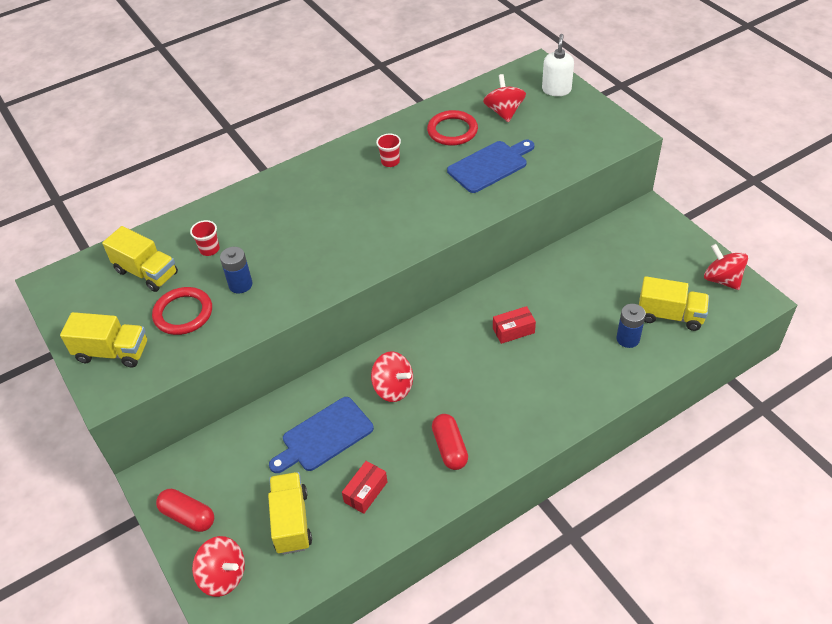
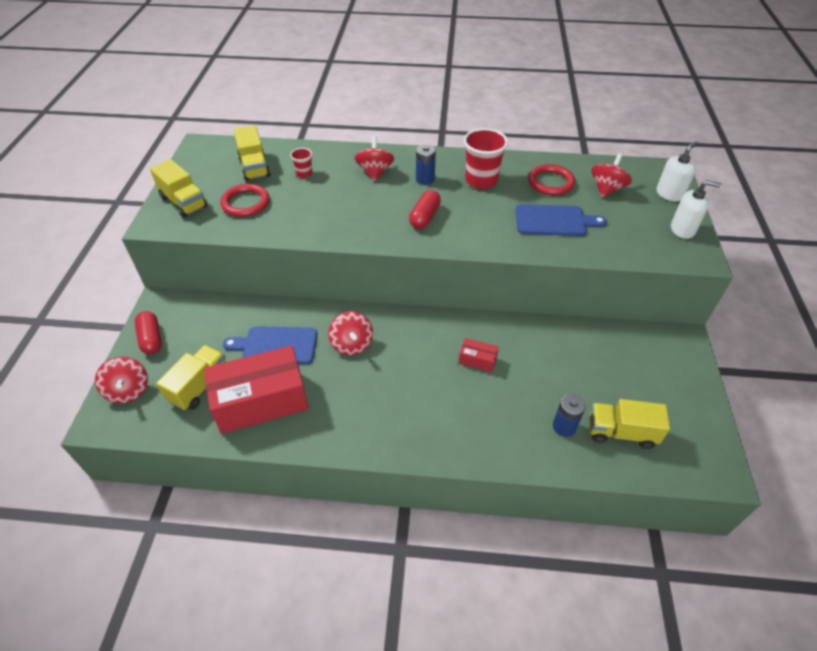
camera: 35 degrees right, 0 degrees up
(240, 285) = (297, 205): blue battery -> blue battery (425, 179)
(365, 492) = (261, 401): red box -> red box, size x2.35
(390, 162) = (481, 180): red cup -> red cup, size x1.95
(450, 448) = (345, 412): red capsule -> red capsule (424, 217)
(594, 117) = (682, 229): none -> white soap dispenser
(670, 315) = (621, 432): yellow truck -> yellow truck turned 135 degrees clockwise
(722, 279) = (701, 434): red spinning top -> red spinning top (375, 172)

